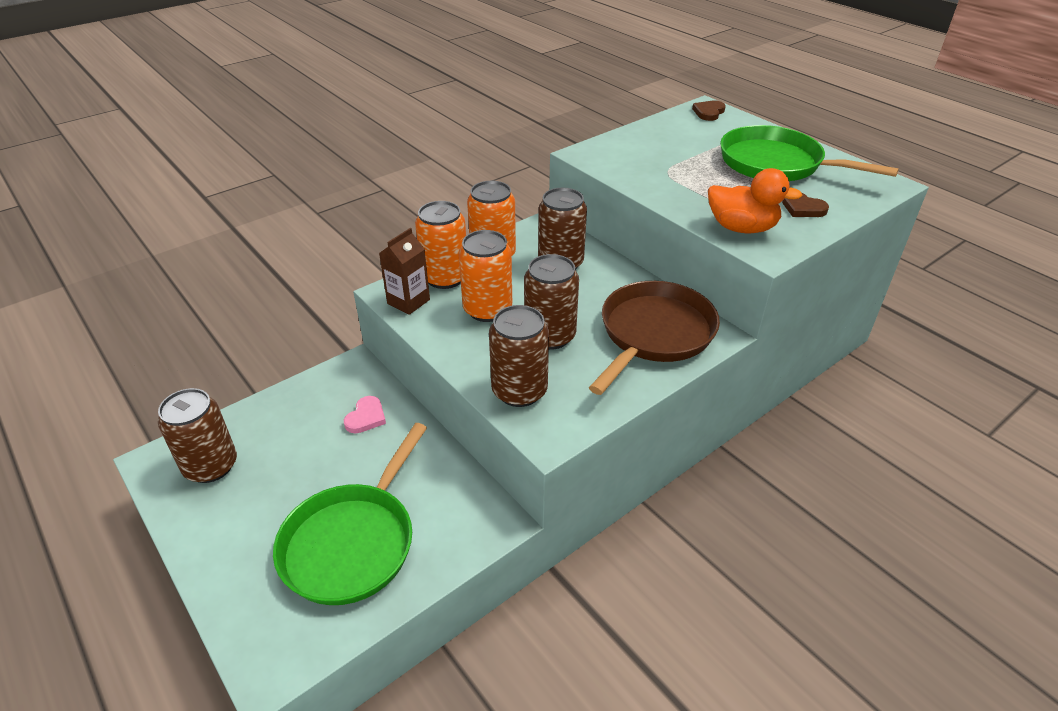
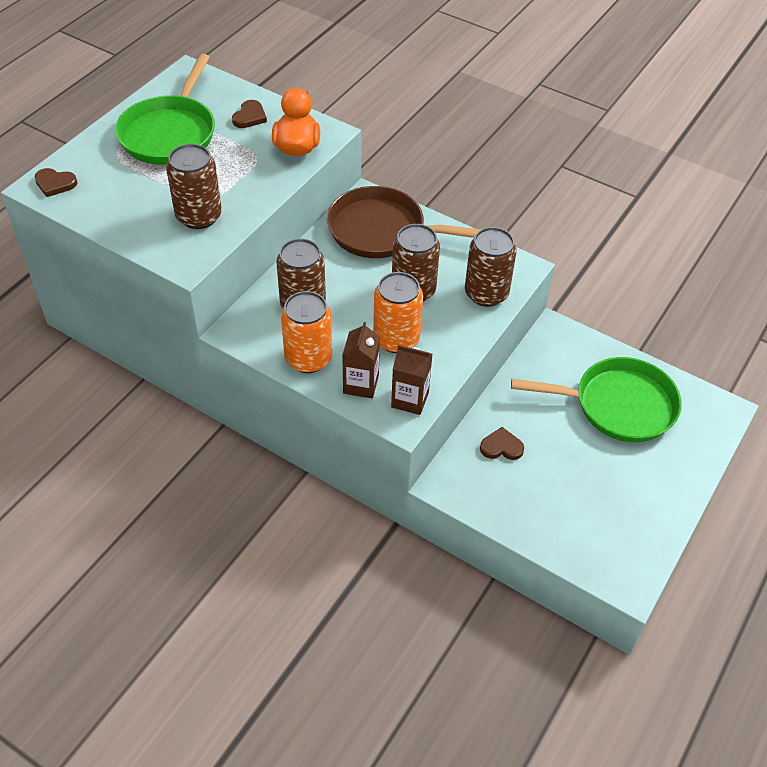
camera: 110 degrees left, 10 degrees up
(211, 466) = (609, 536): brown can -> brown can (199, 216)
(366, 417) = (501, 447): pink heart -> brown heart
(445, 278) = (361, 384): orange can -> brown carton

